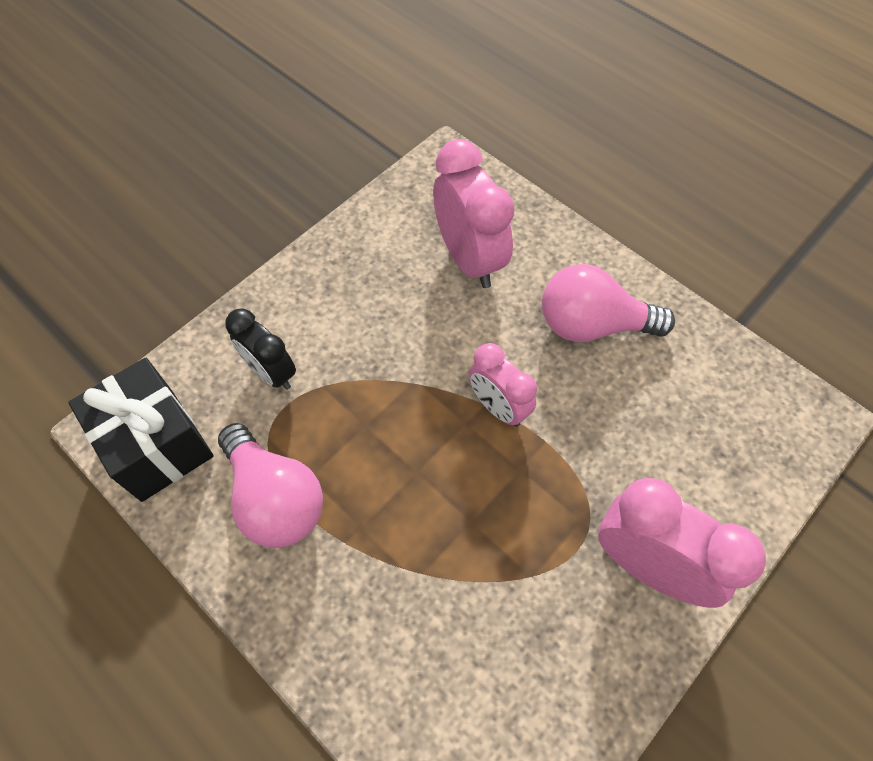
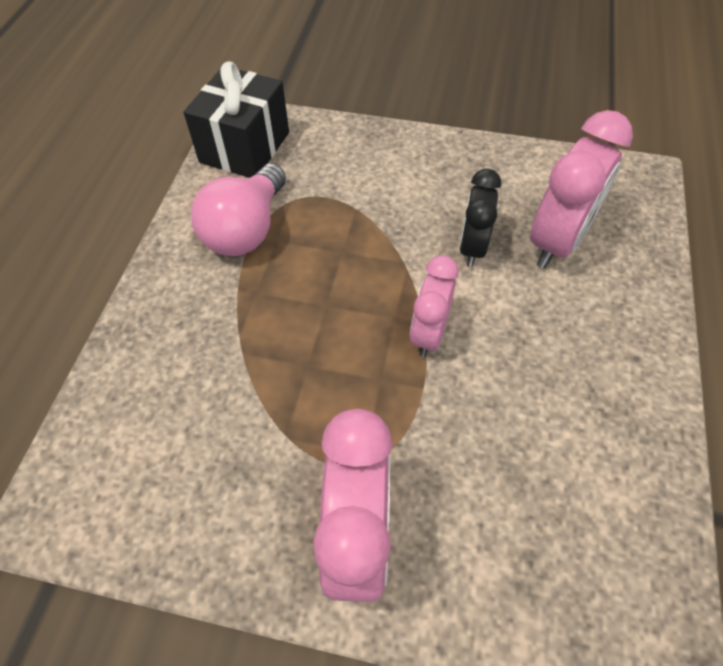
camera: 60 degrees right, 5 degrees down
(271, 372) = (344, 174): black clock -> black clock (472, 247)
(592, 325) = (577, 369): pink light bulb -> none

